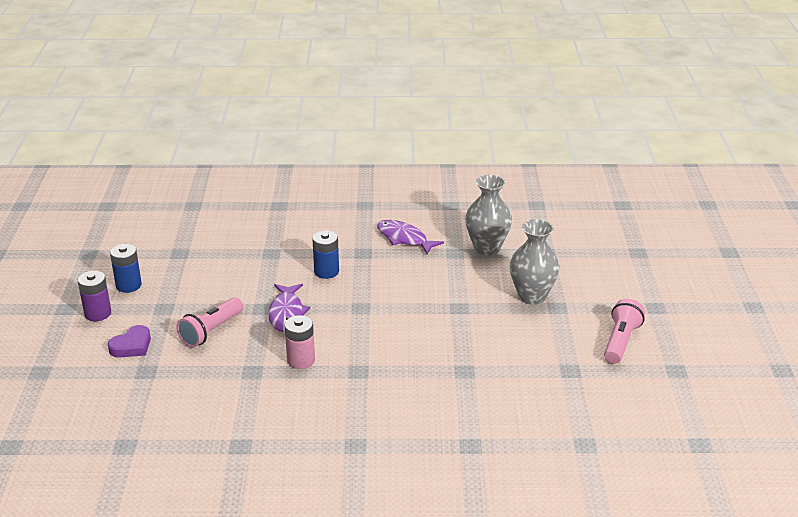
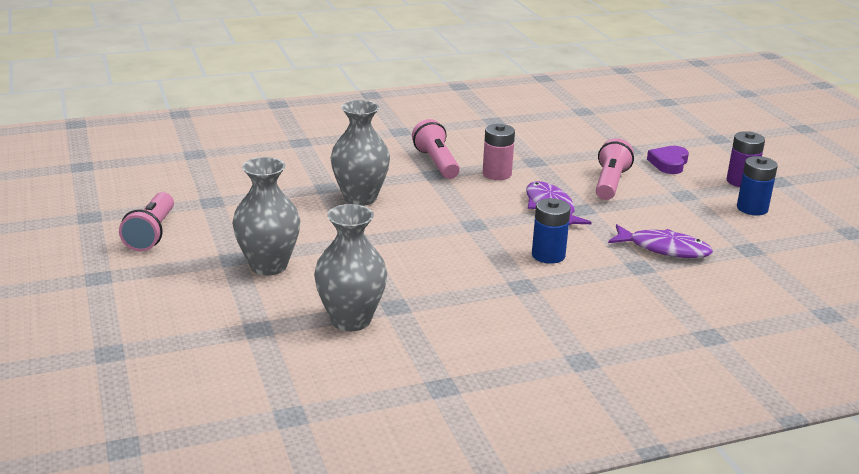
camera: 160 degrees right, 5 degrees down
(346, 385) = (436, 163): none -> pink flashlight
(404, 239) = (479, 314): purple fish -> purple fish (664, 249)
(439, 351) = (360, 198): none -> grey vase

